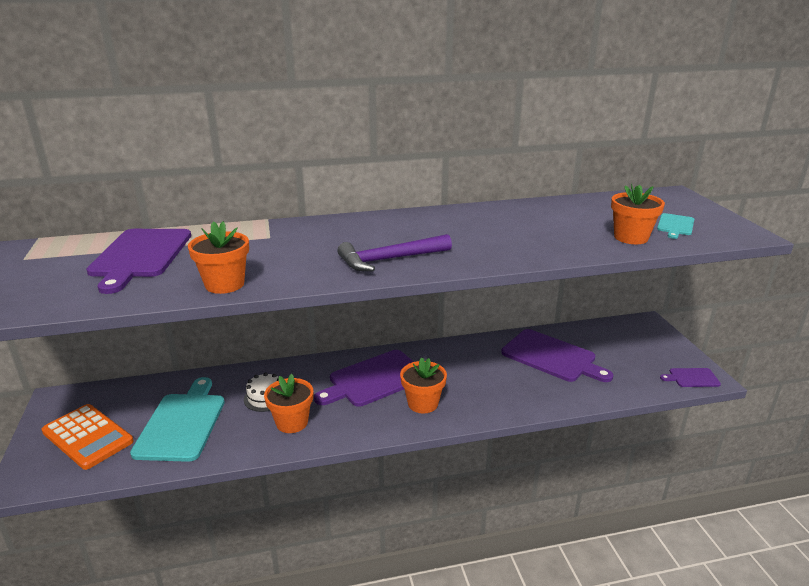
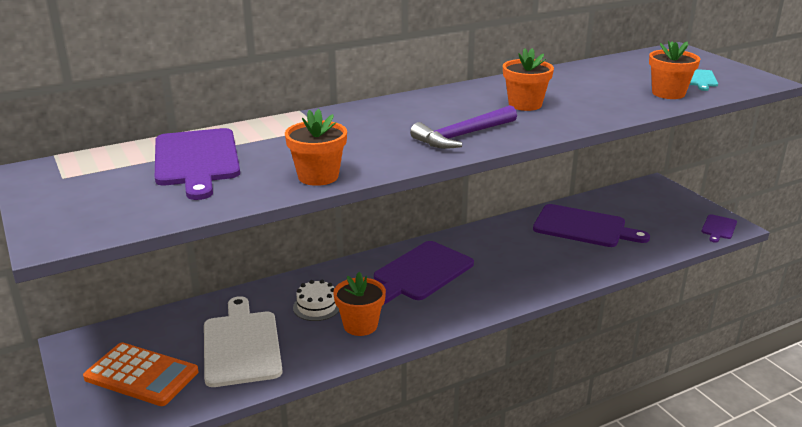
camera: 15 degrees left, 0 degrees up
(182, 423) = (241, 345): turquoise cutting board -> white cutting board
(423, 403) = (483, 287): orange flower pot -> orange flower pot (525, 104)
(692, 378) = (718, 228): purple cutting board -> purple cutting board turned 45 degrees counterclockwise

